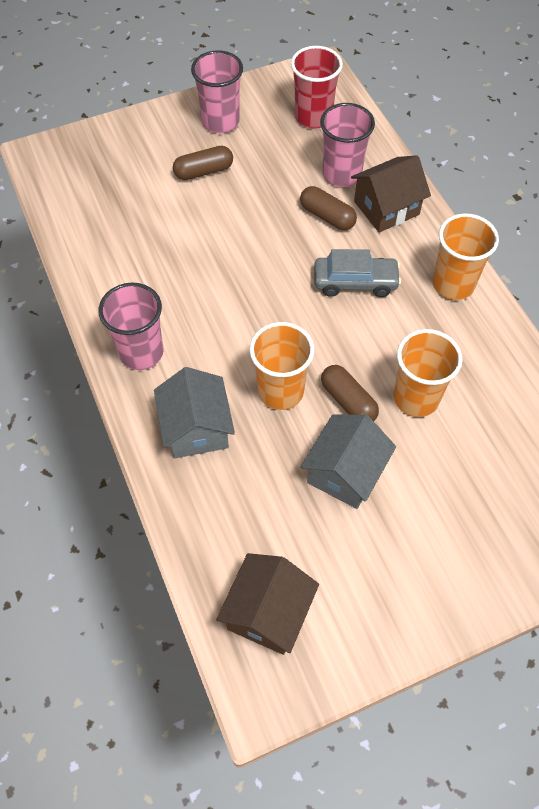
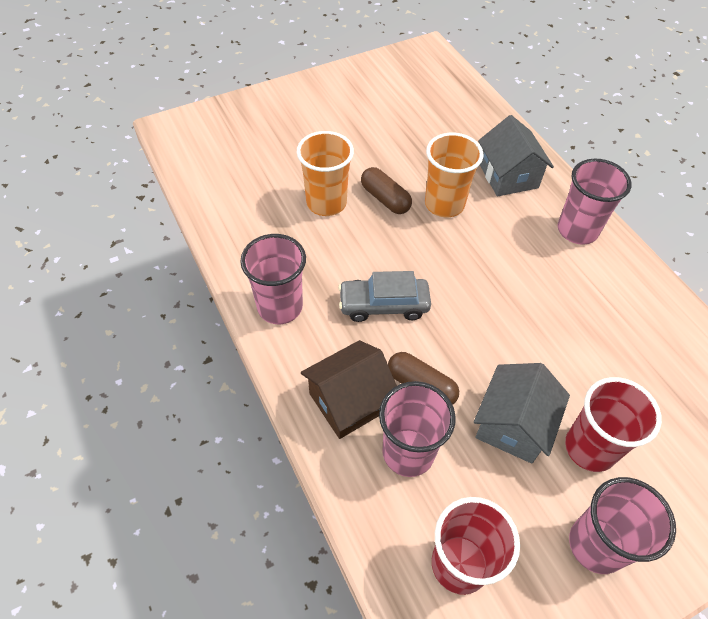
camera: 175 degrees right, 5 degrees down
(204, 171) = (590, 448): brown capsule -> red cup
(268, 613) = (430, 82): brown house -> none
(345, 472) = (385, 152): grey house -> grey house (513, 425)
(453, 284) = (280, 307): orange cup -> pink cup

